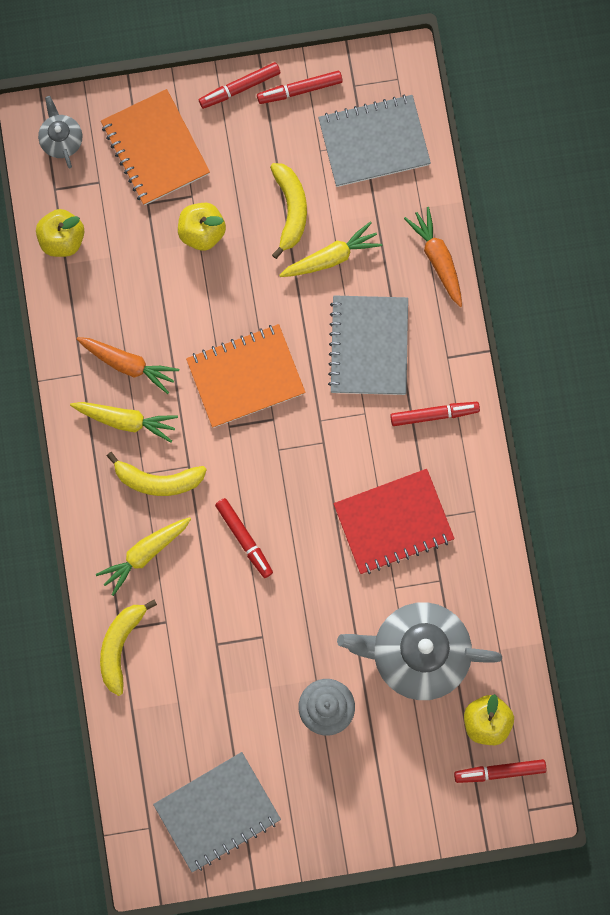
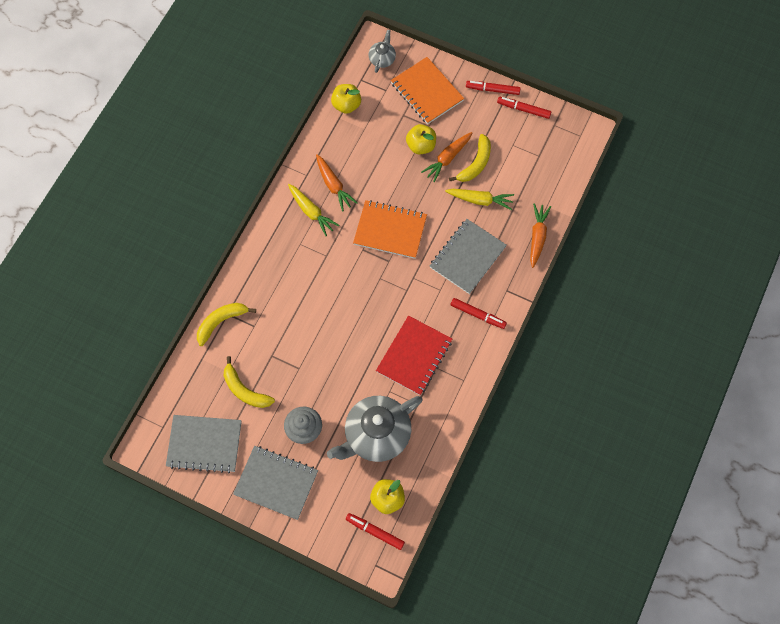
camera: 35 degrees right, 10 degrees down
(144, 554) = (269, 284): yellow carrot -> none
(155, 149) = (427, 92): orange notebook -> orange notebook turned 45 degrees counterclockwise
(158, 480) = (305, 252): yellow banana -> yellow banana (245, 390)
(244, 539) = (327, 311): red marker -> none
(249, 227) = (447, 158): none -> orange carrot
(374, 142) = (545, 158): grey notebook -> grey notebook (276, 483)
(393, 522) = (414, 356): red notebook -> red notebook turned 75 degrees counterclockwise
(417, 654) = (376, 435): grey teapot -> grey teapot turned 75 degrees counterclockwise

